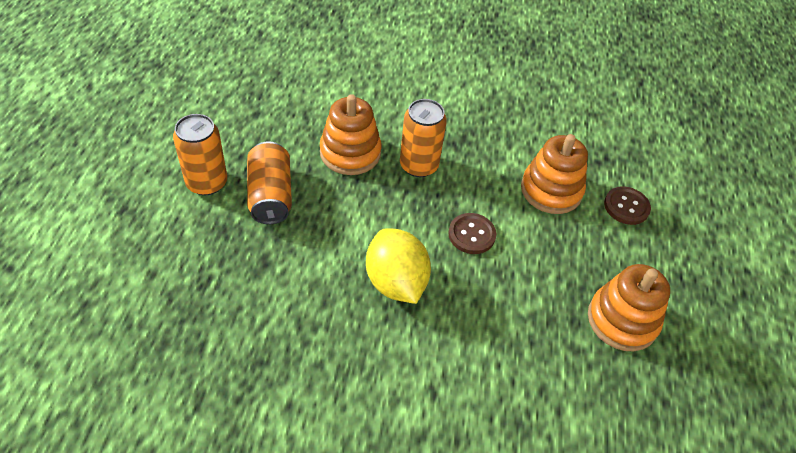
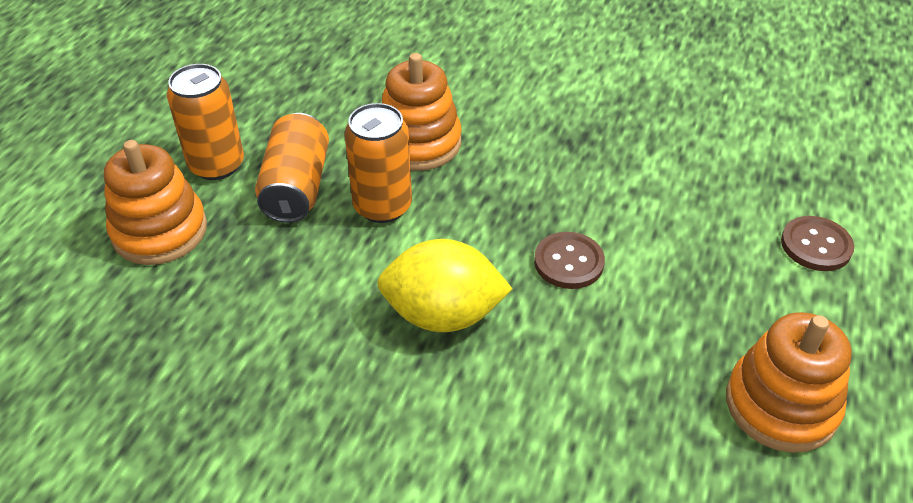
camera: 15 degrees right, 5 degrees down
(396, 282) = (443, 315): yellow lemon -> yellow lemon turned 75 degrees counterclockwise
(419, 165) = (511, 166): orange can -> orange can (382, 206)
(551, 190) = (701, 213): orange stacking toy -> orange stacking toy (160, 231)

